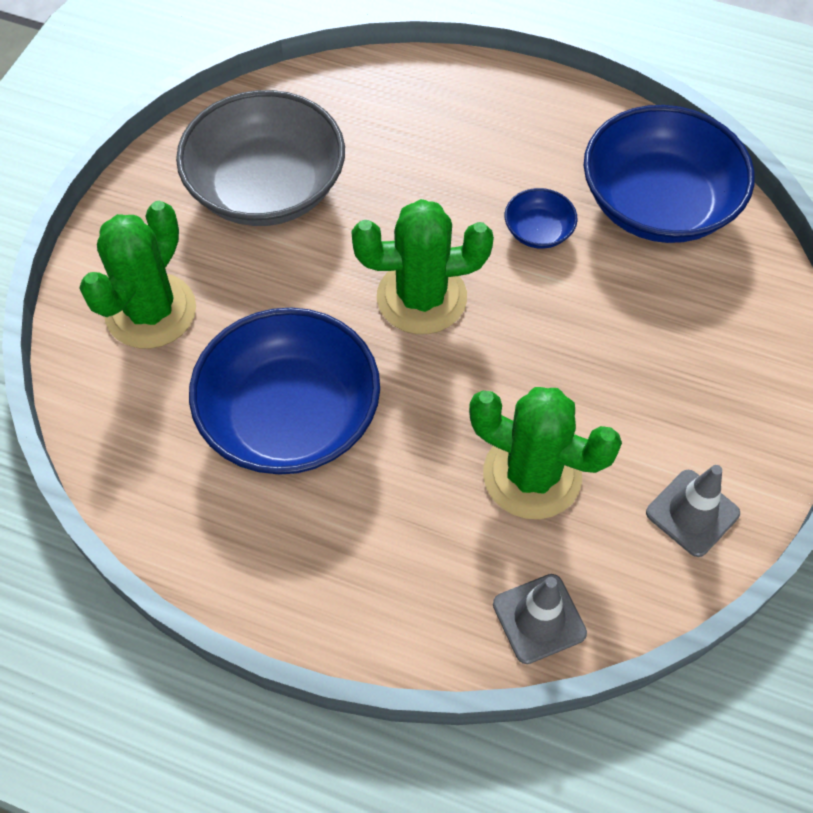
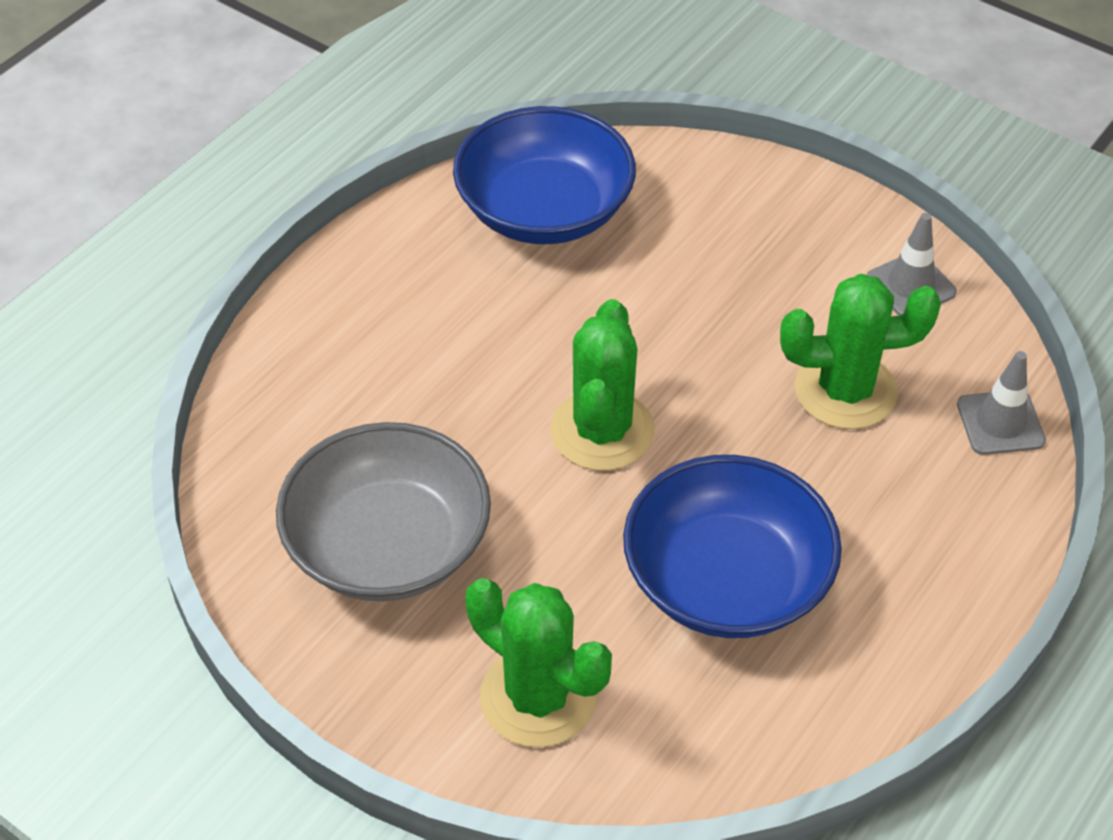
camera: 75 degrees left, 10 degrees down
(532, 475) = (845, 391): green cactus -> green cactus turned 45 degrees clockwise
(538, 231) = (546, 312): blue bowl -> none

